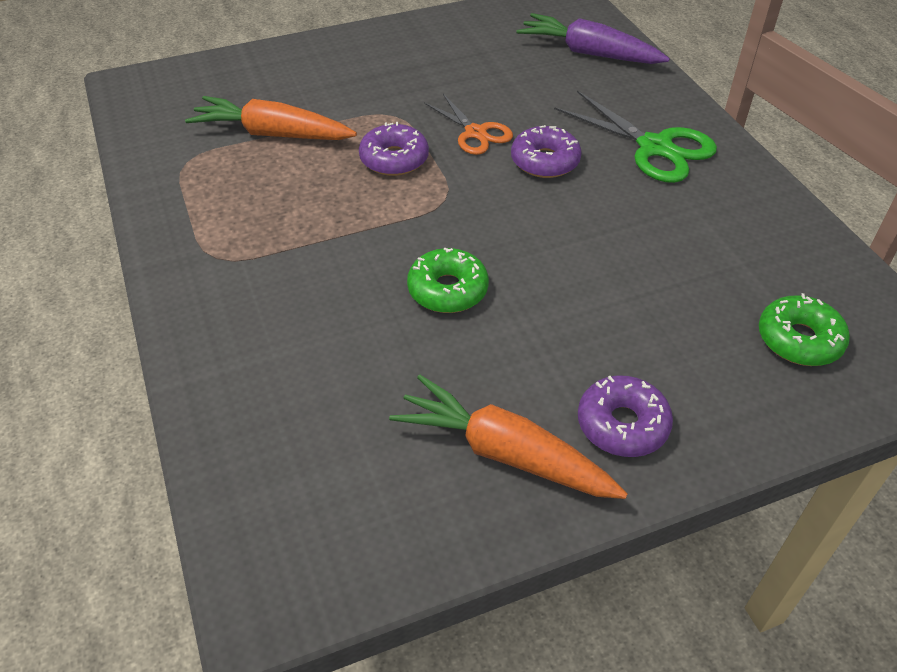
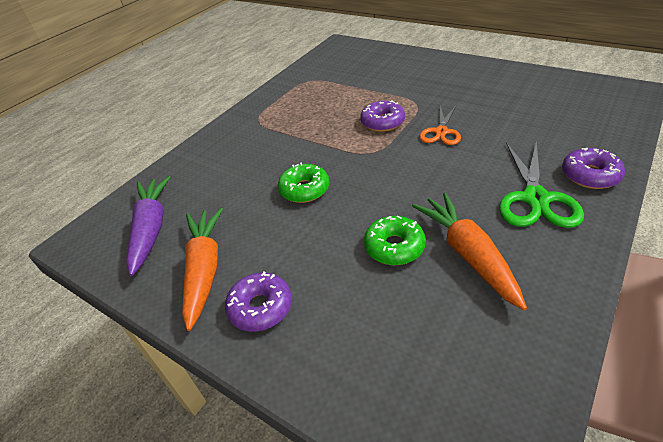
camera: 60 degrees right, 5 degrees down
(272, 134) = (354, 86): orange carrot -> orange carrot (468, 254)
(545, 161) = (452, 165): purple donut -> purple donut (590, 175)
(589, 53) = (588, 126): purple carrot -> purple carrot (151, 228)
(799, 340) = (424, 368): green donut -> green donut (394, 247)

